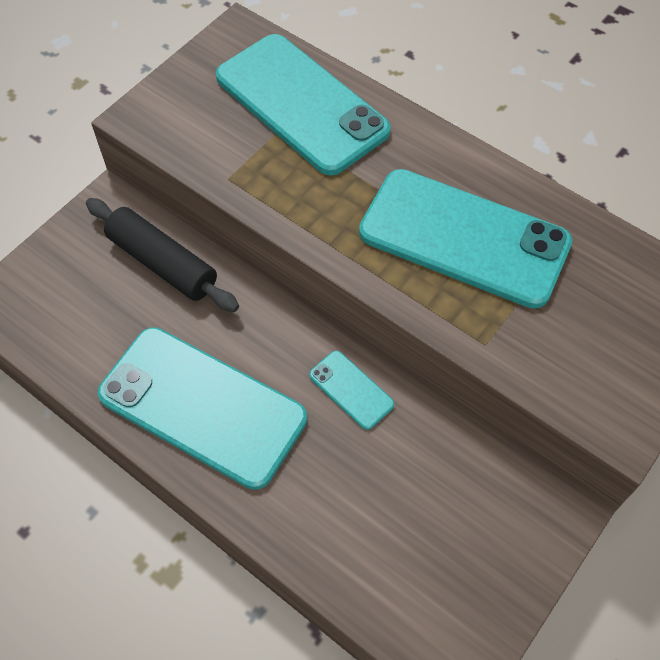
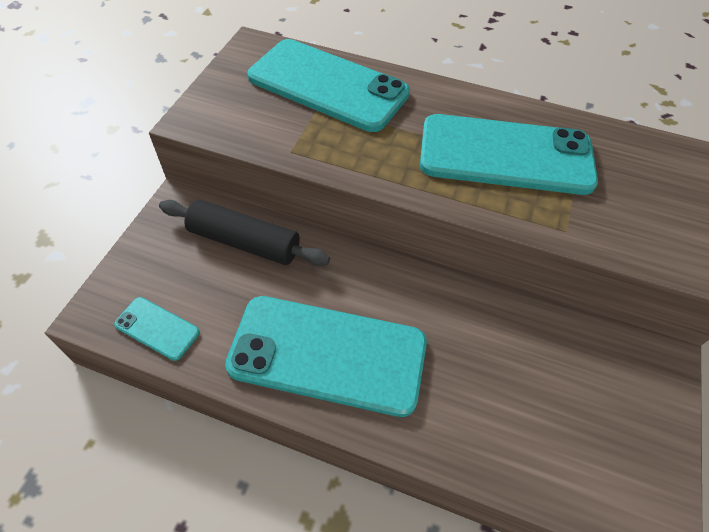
camera: 20 degrees left, 5 degrees down
(351, 390) = (450, 305): turquoise phone -> turquoise phone (157, 328)

